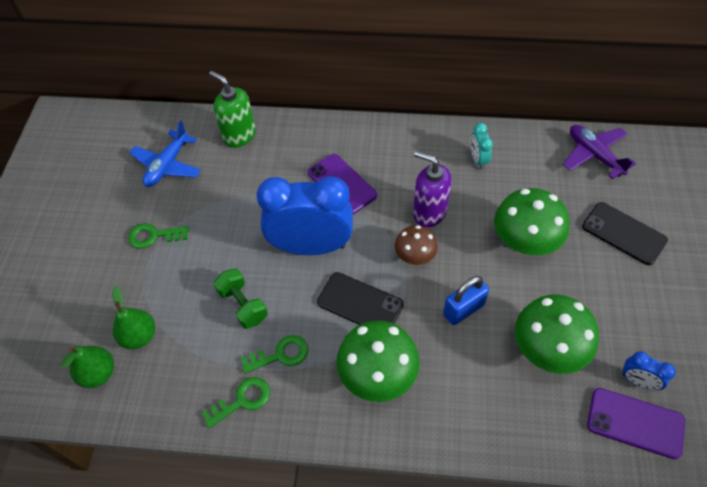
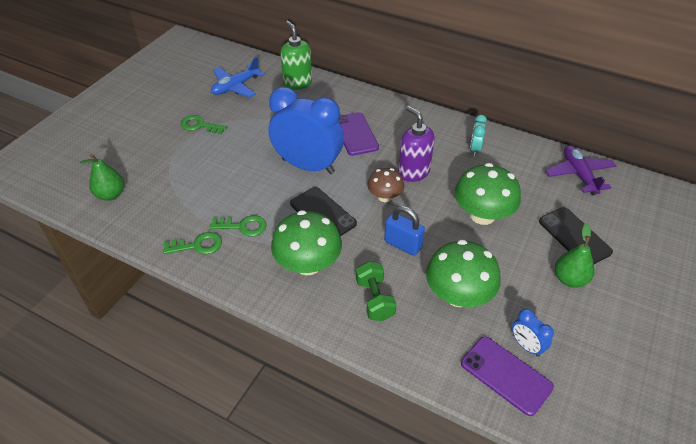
camera: 20 degrees right, 10 degrees down
(139, 336) = (152, 182): green pear -> green pear (569, 279)
(243, 305) = (235, 187): green dumbbell -> green dumbbell (375, 299)
(463, 310) = (402, 244): blue padlock -> blue padlock turned 45 degrees clockwise

